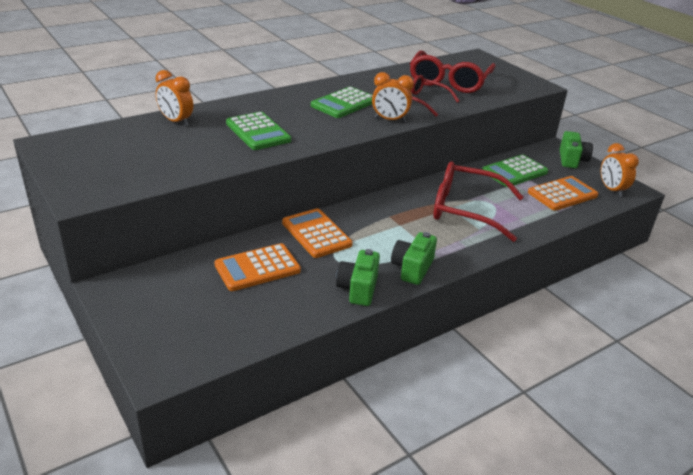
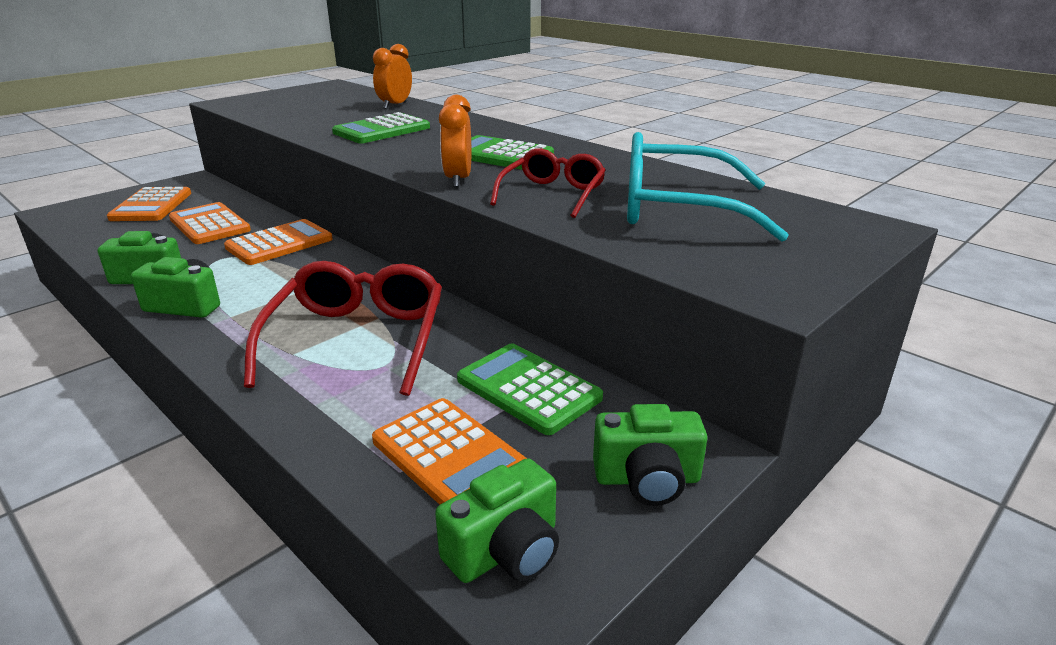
camera: 80 degrees right, 5 degrees down
(183, 306) = (151, 206): none -> orange calculator
(449, 81) = (678, 209): red glasses -> turquoise glasses
(611, 190) = (505, 551): orange clock -> green camera

